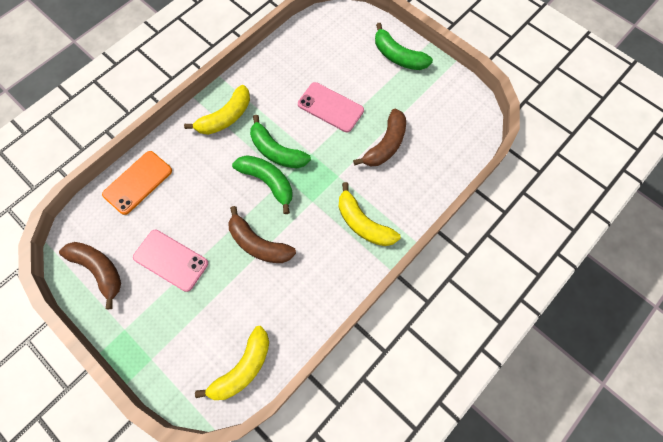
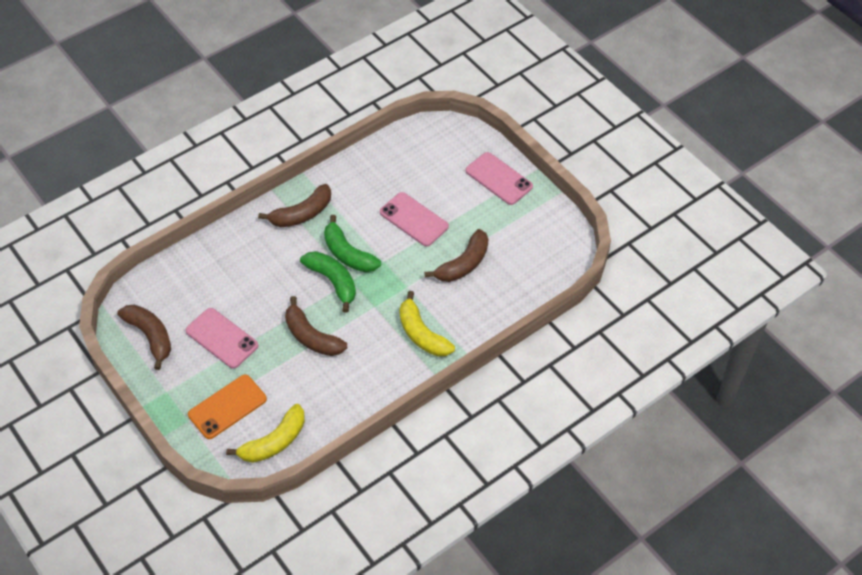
camera: 10 degrees right, 15 degrees down
(138, 182) = (201, 263): orange phone -> orange phone (227, 407)
(226, 117) = (302, 214): yellow banana -> brown banana
(398, 56) = (499, 179): green banana -> pink phone

